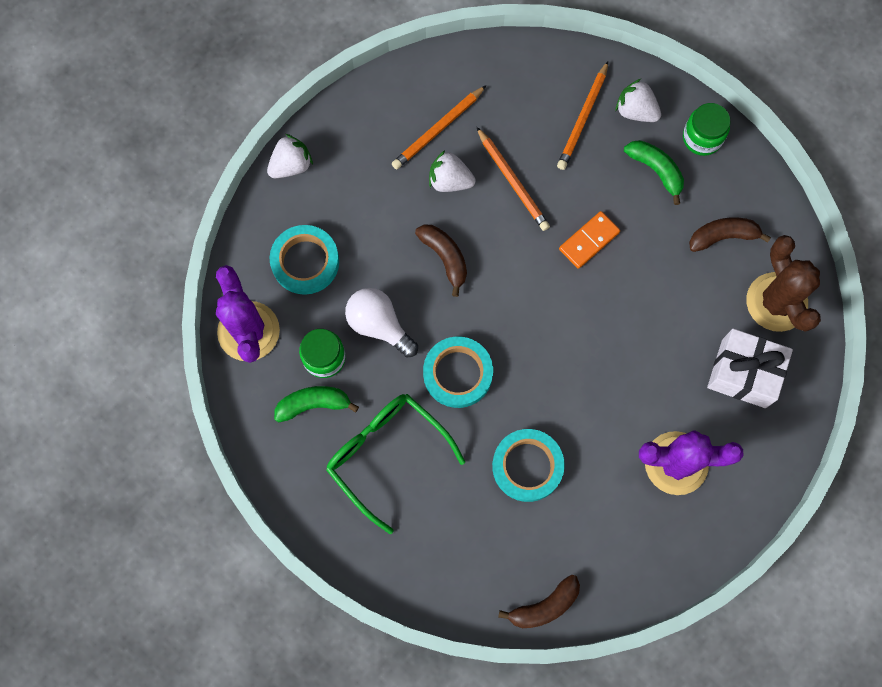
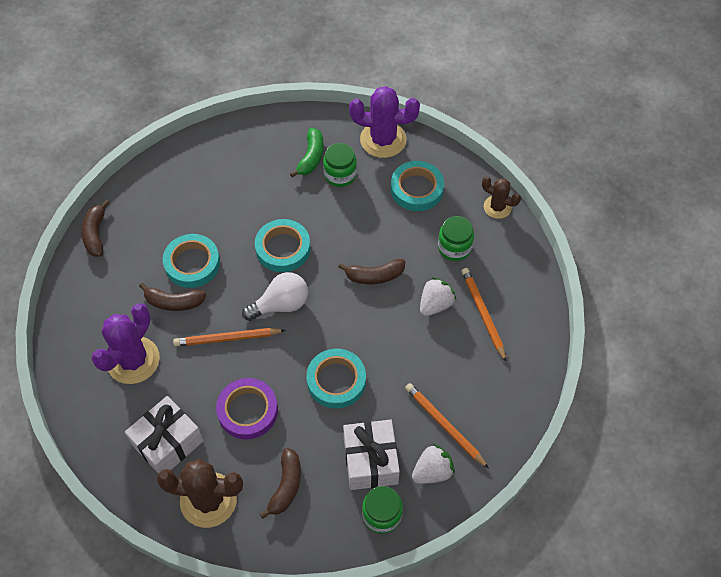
camera: 115 degrees right, 15 degrees down
(291, 165) = (497, 207): white strawberry -> brown cactus
(367, 190) = (454, 247): none -> green jar
(379, 325) = (345, 215): white light bulb -> white light bulb (281, 304)
(386, 454) = (252, 185): green glasses -> none
(512, 181) = (413, 348): orange pencil -> orange pencil (227, 338)
(585, 459) = (174, 302): none -> brown banana
(589, 240) = (336, 380): orange domino -> turquoise tape
(655, 170) = (370, 461): green banana -> white gift
(667, 312) = (248, 411): none -> purple tape

